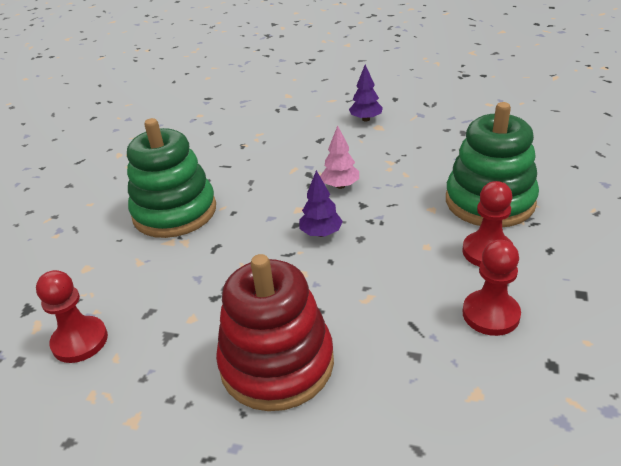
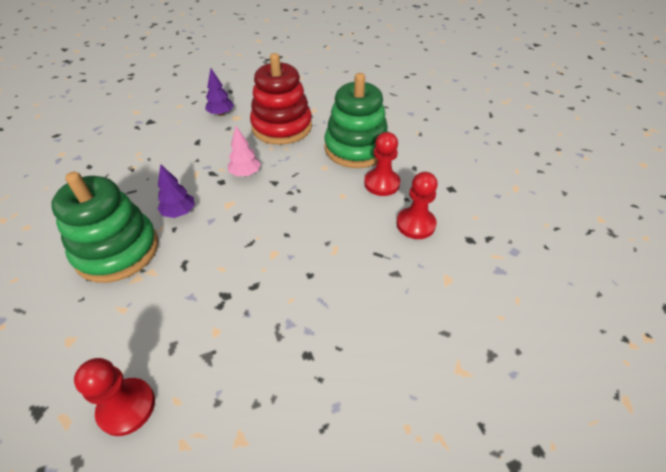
camera: 40 degrees left, 10 degrees up
(277, 363) = (313, 329): red stacking toy -> red stacking toy (282, 127)
(321, 233) = (262, 216): purple tree -> purple tree (179, 212)

